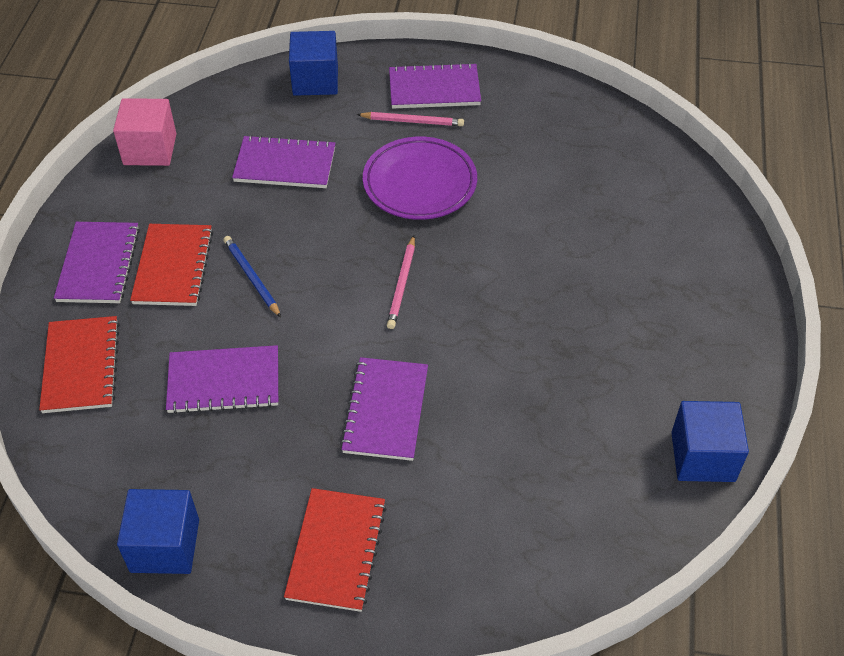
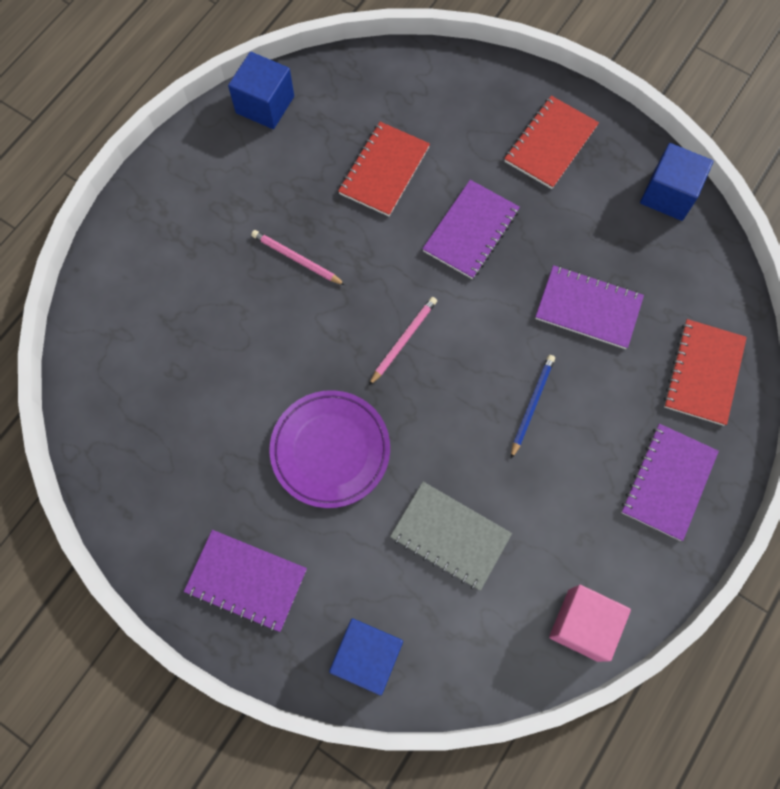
camera: 155 degrees left, 20 degrees up
(173, 267) = (599, 449): red notebook -> red notebook (384, 170)
(251, 277) = (531, 405): blue pencil -> blue pencil turned 150 degrees counterclockwise
(285, 165) = (450, 536): purple notebook -> grey notebook
(412, 121) = (294, 540): pink pencil -> pink pencil (296, 259)

